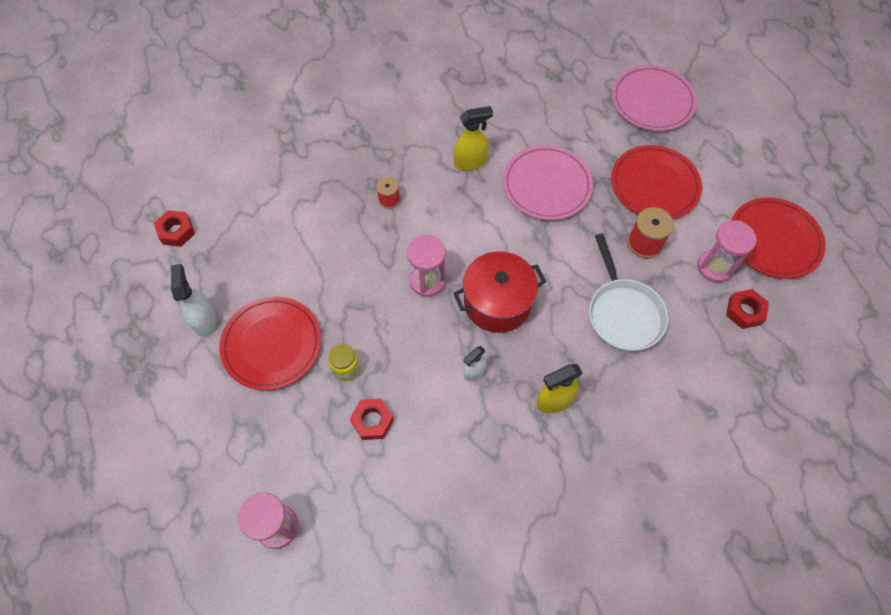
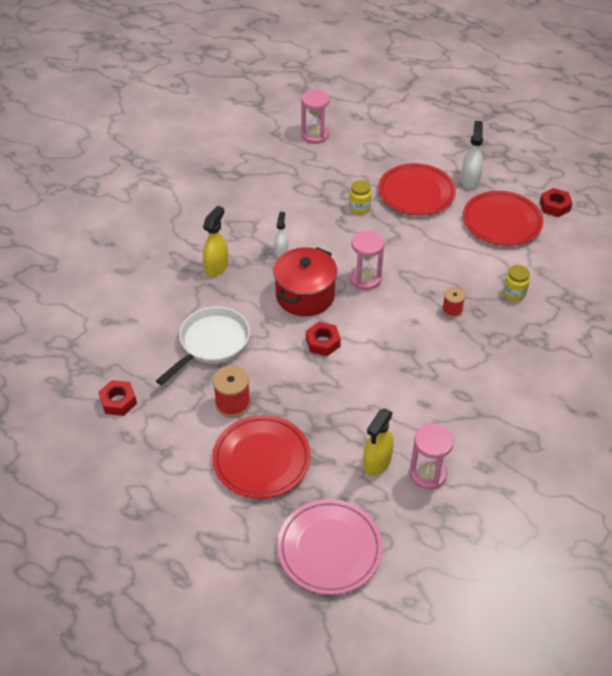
camera: 140 degrees right, 15 degrees down
(204, 320) = (470, 180): white spray bottle -> white spray bottle turned 120 degrees counterclockwise
(324, 178) = (514, 293): none -> yellow jar
(372, 421) = (316, 196): red nut -> red nut (323, 342)
(470, 162) = (427, 376): yellow spray bottle -> yellow spray bottle (377, 462)
(546, 185) = (349, 398): pink plate -> none
(623, 313) = (211, 343): white pan -> white pan turned 90 degrees clockwise
(714, 267) = (163, 421): pink hourglass -> pink hourglass (428, 474)
(774, 240) = (124, 477): red plate -> red plate (502, 221)

